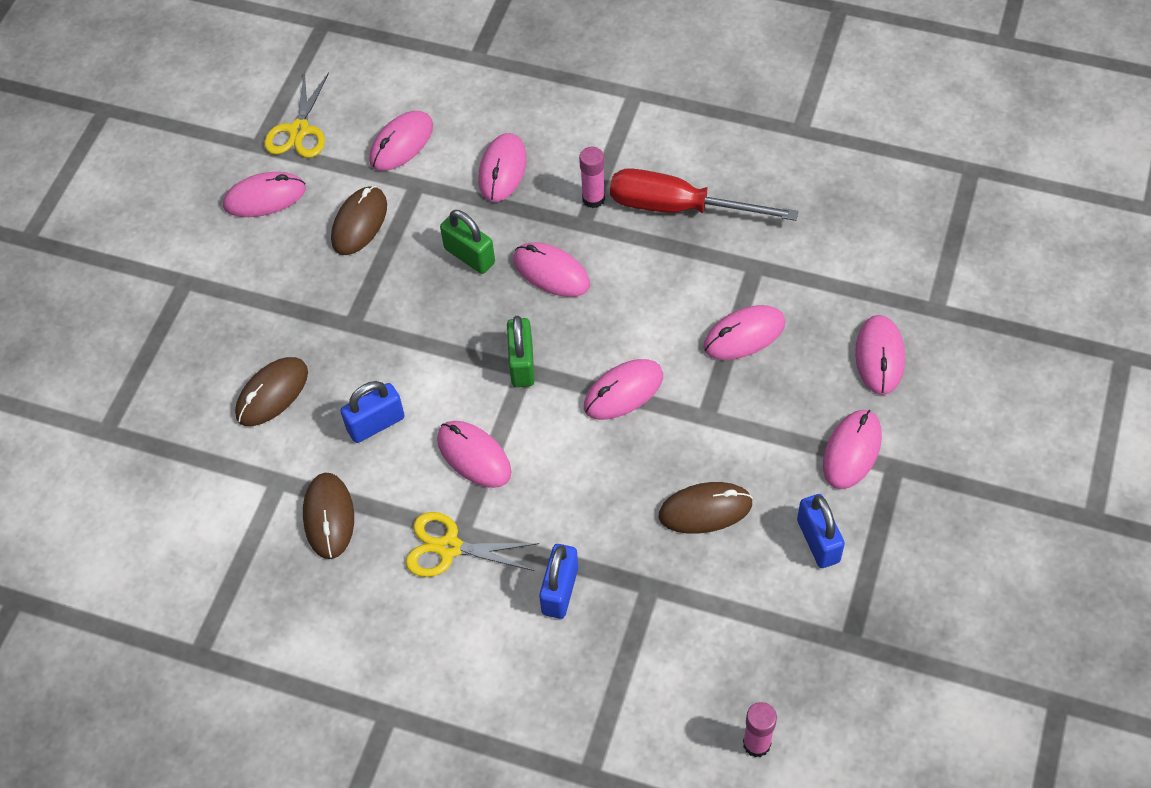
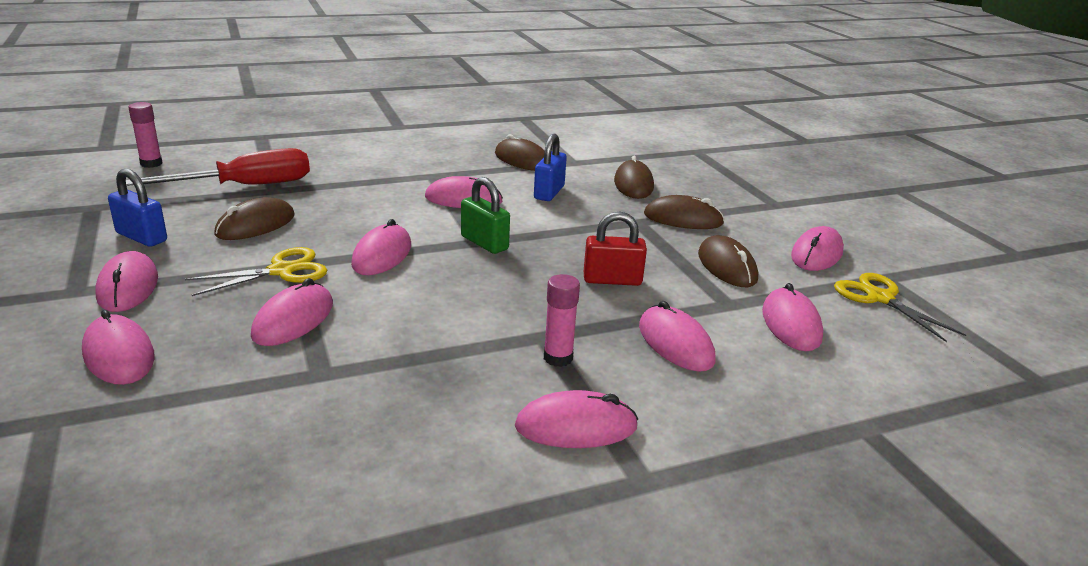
camera: 135 degrees right, 30 degrees down
(305, 306) = (683, 219): none -> brown mouse
(449, 548) = (432, 169): yellow scissors -> yellow scissors (281, 271)
(469, 256) = (612, 280): green padlock -> red padlock
(551, 272) = (529, 295): pink mouse -> pink mouse (576, 427)
(560, 590) = (339, 174): blue padlock -> none
(679, 207) = (457, 388): red screwdriver -> red screwdriver (245, 186)

